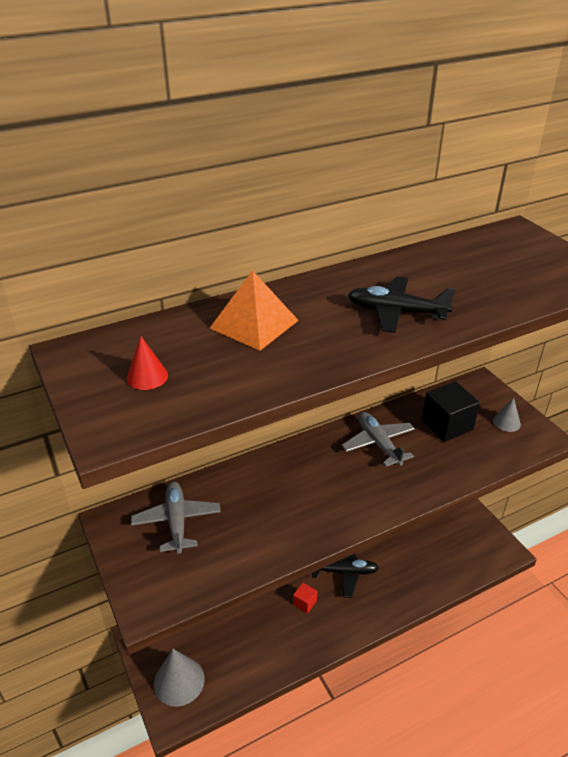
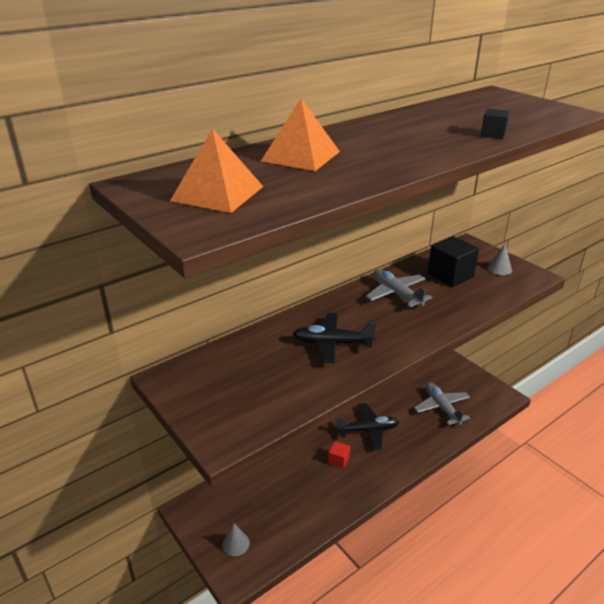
camera: 10 degrees left, 5 degrees down
(147, 376) = (217, 193): red cone -> orange pyramid
(177, 521) = (230, 371): grey plane -> grey plane (442, 407)
(179, 681) = (235, 543): grey cone -> grey cone, size x0.55
(396, 312) = (423, 142): black plane -> black plane (332, 343)
(481, 306) = (493, 134): none -> black cube

